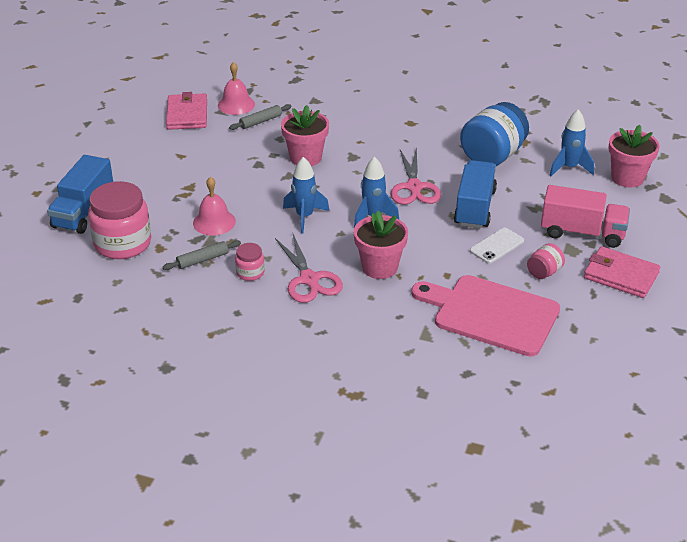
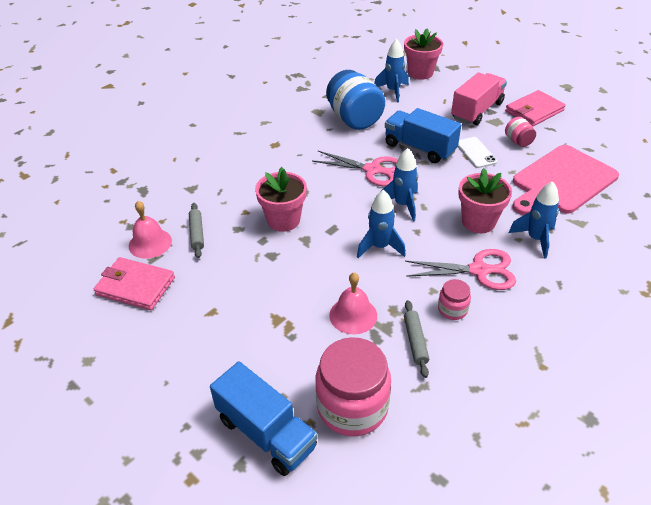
camera: 65 degrees left, 5 degrees up
(378, 308) = (535, 239): none -> blue rocket

